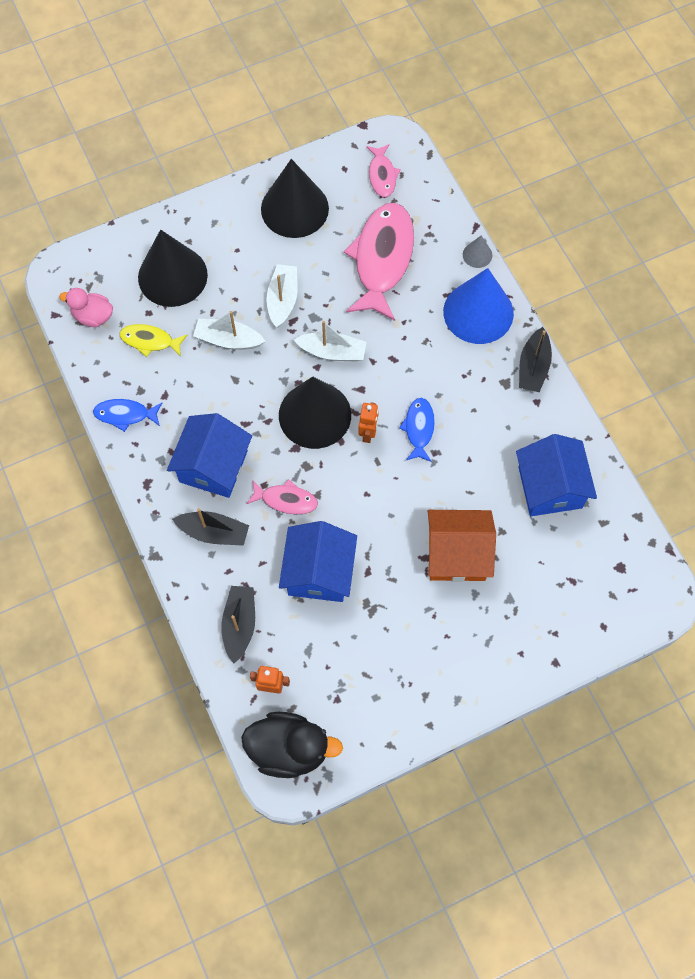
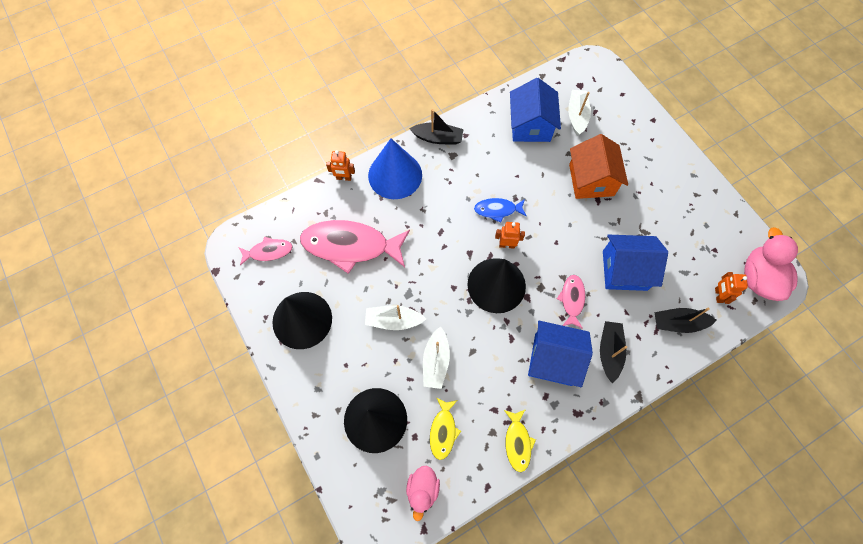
camera: 95 degrees left, 0 degrees up
(125, 414) = (517, 442): blue fish -> yellow fish
(289, 749) = (759, 278): black duck -> pink duck
(332, 352) = (439, 277): white boat -> white boat (577, 116)
(477, 255) = (344, 178): grey cone -> orange robot
(550, 487) = (530, 125): blue house -> blue house turned 75 degrees counterclockwise

